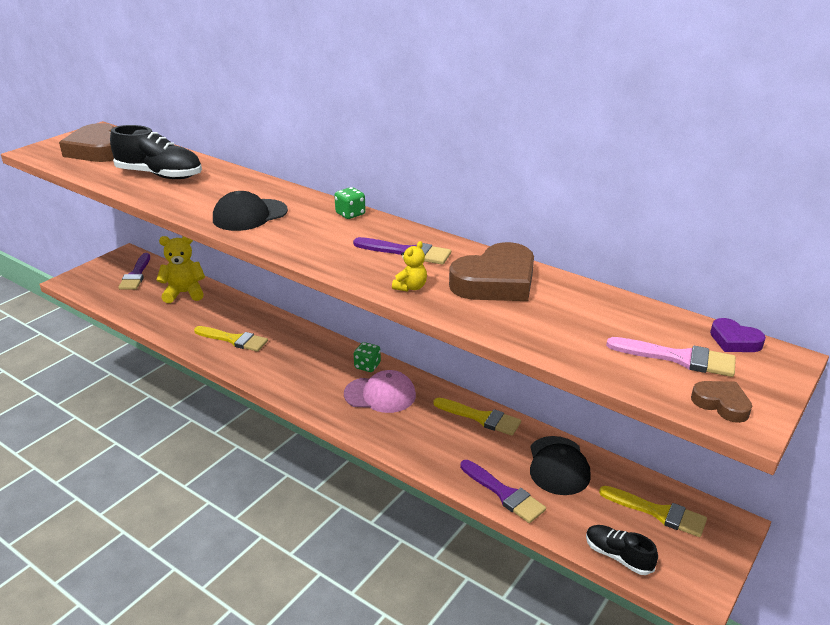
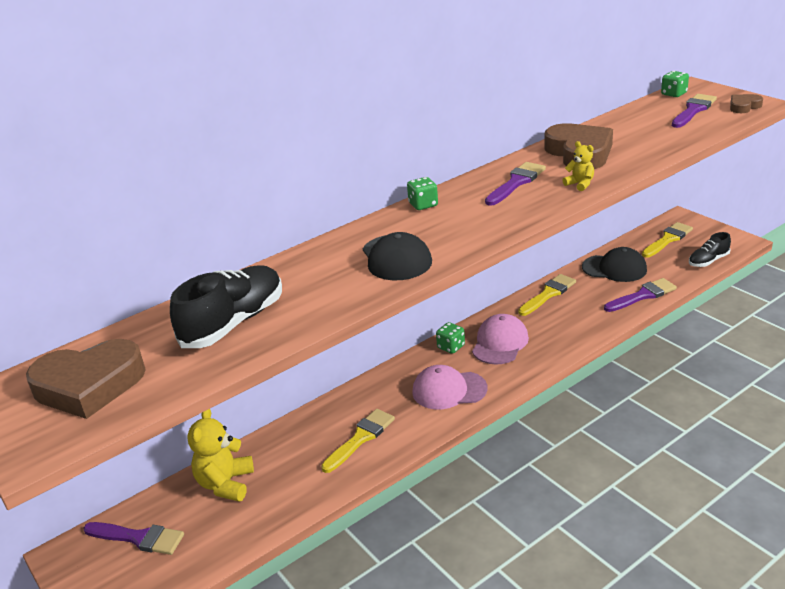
camera: 70 degrees left, 0 degrees up
(301, 374) = (449, 390): none -> pink cap
(678, 358) = (693, 110): pink brush -> purple brush
(734, 341) = (674, 94): purple heart -> green dice

